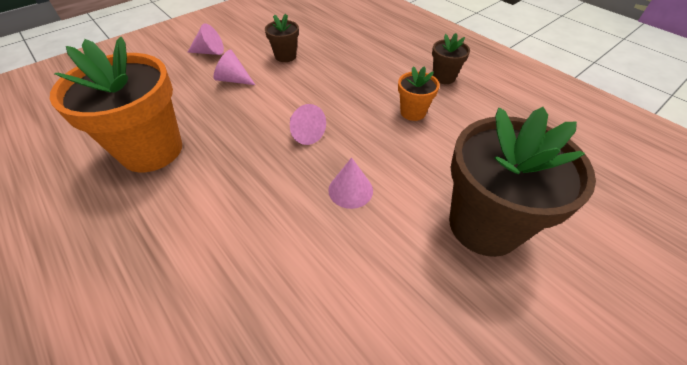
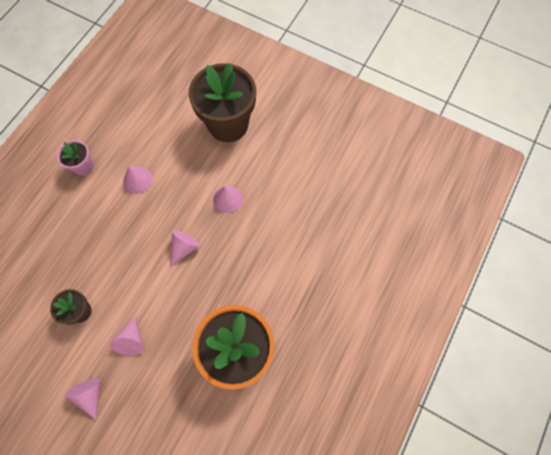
camera: 110 degrees left, 20 degrees up
(413, 112) = (137, 180): orange flower pot -> pink cone
(443, 77) = (83, 166): brown flower pot -> pink flower pot

